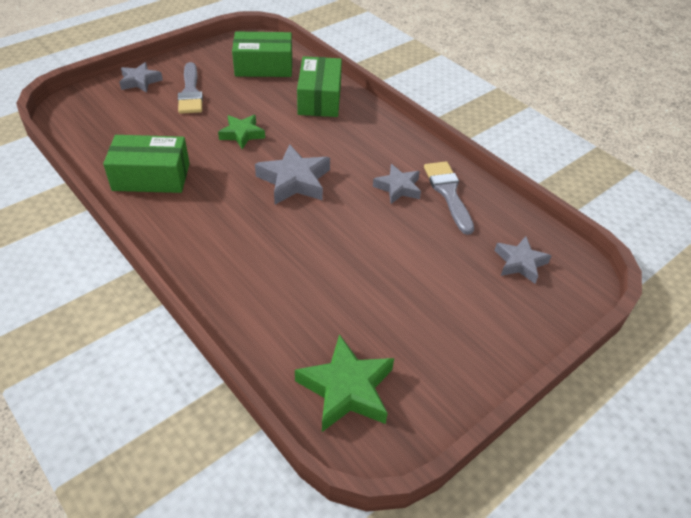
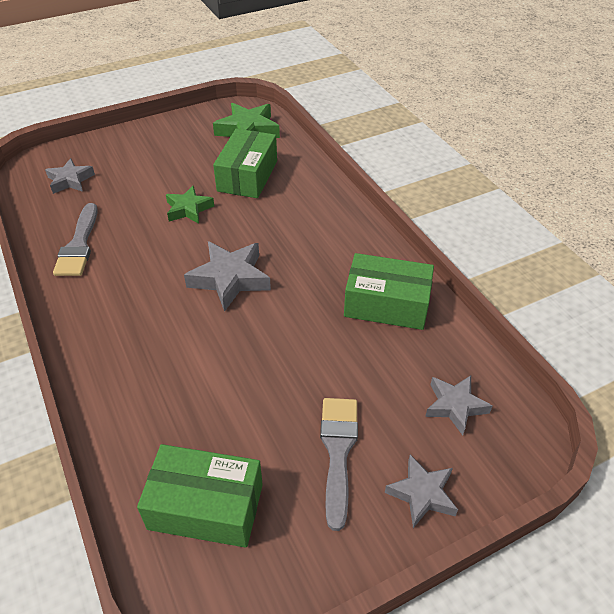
camera: 165 degrees left, 0 degrees up
(242, 134) = (274, 353): green star -> green star (188, 209)
(319, 99) = (146, 407): green box -> green box (247, 176)
(398, 188) = (125, 257): grey star -> grey star (455, 406)

